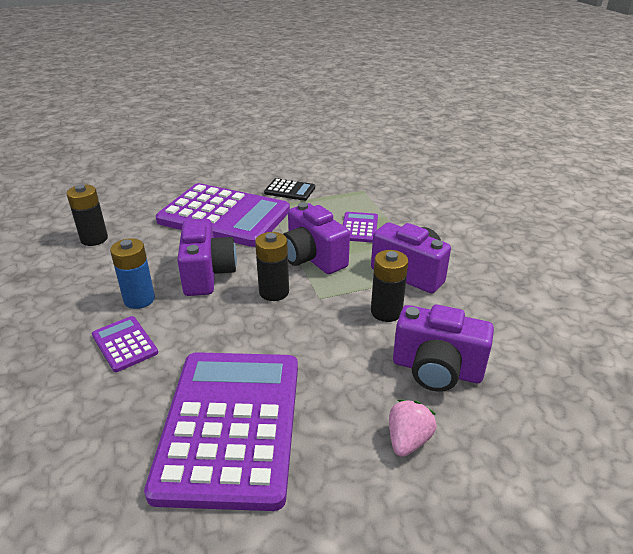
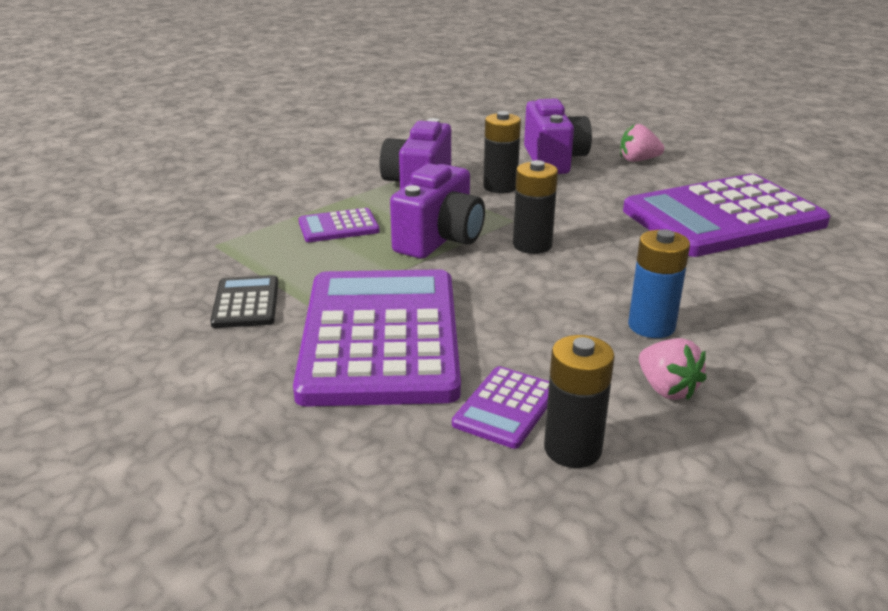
camera: 115 degrees left, 5 degrees down
(91, 279) = (666, 389): none -> pink strawberry
(124, 344) = (725, 302): purple calculator -> purple calculator (506, 407)
(207, 274) = (547, 297): purple camera -> none

